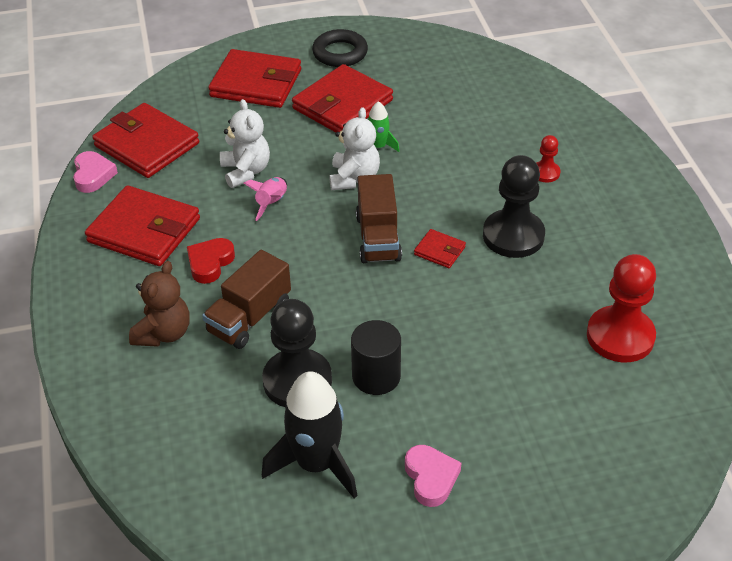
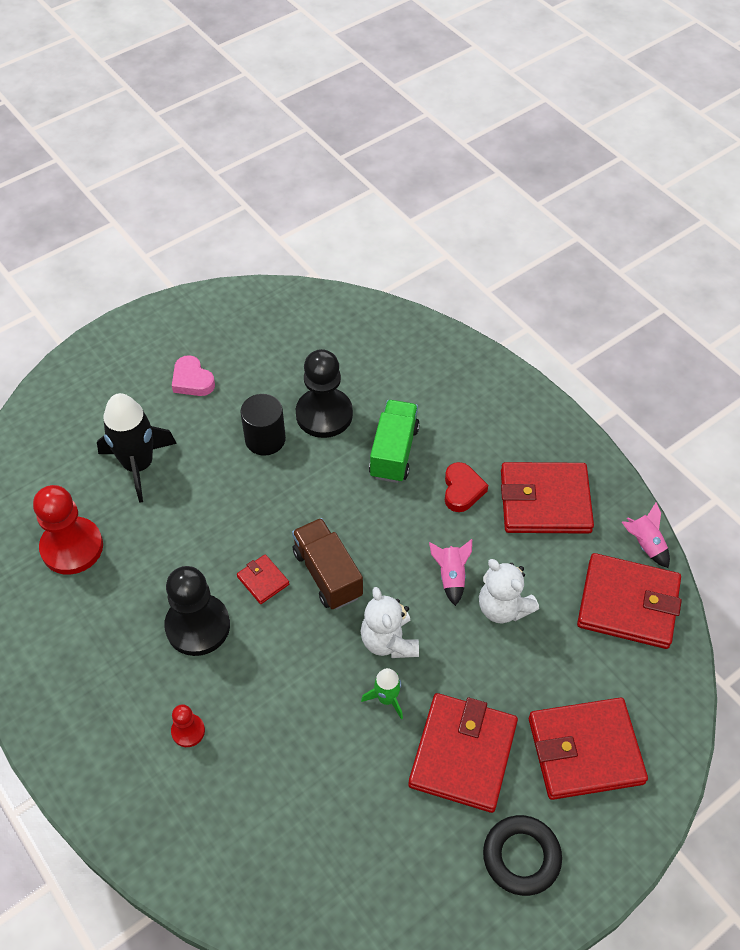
camera: 155 degrees right, 10 degrees up
(93, 175) = (645, 544): pink heart -> pink rocket
(164, 333) = (452, 415): brown teddy bear -> none
(249, 317) = (394, 452): brown truck -> green truck
(316, 464) = (277, 362): black rocket -> black rocket (138, 465)
(439, 251) = (263, 580): red wallet -> red wallet turned 45 degrees clockwise

